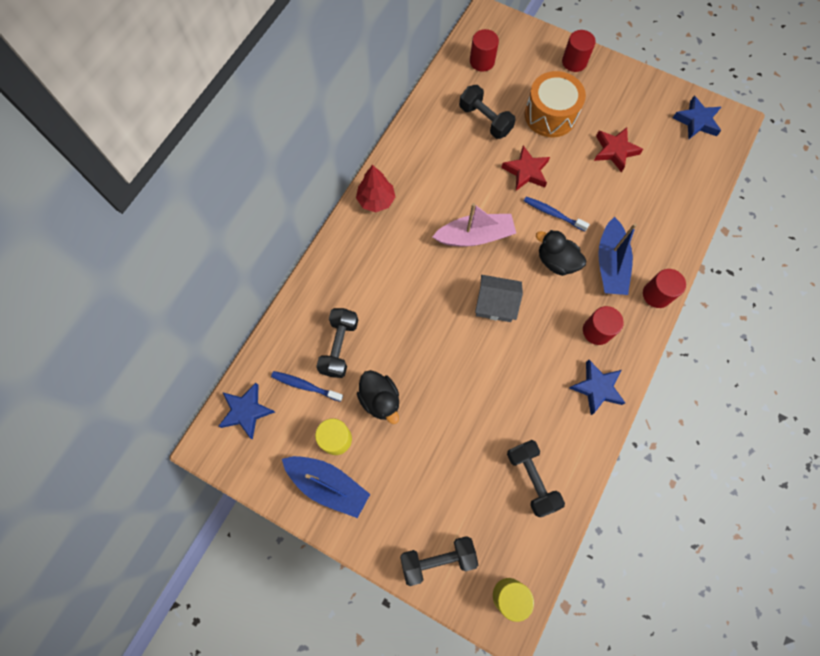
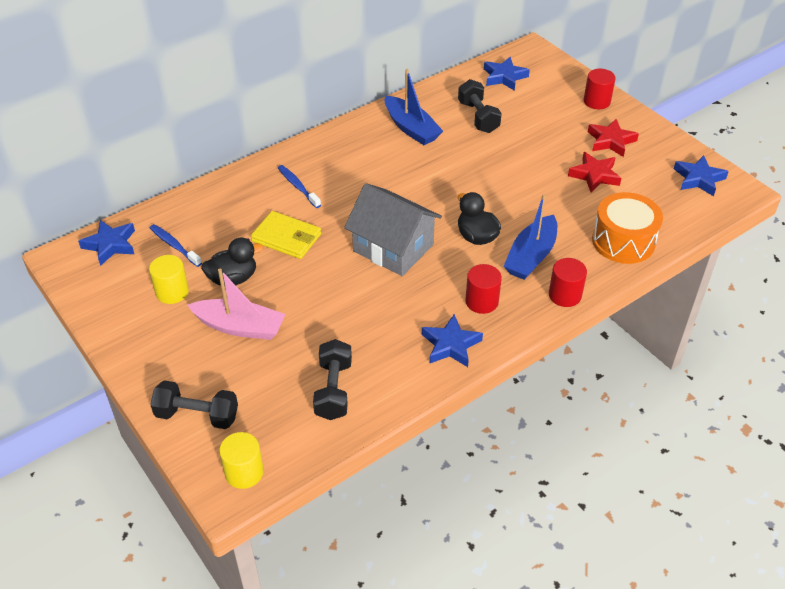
camera: 25 degrees right, 25 degrees down
(328, 485) = (140, 322): blue boat -> blue boat (411, 128)
(339, 347) = (225, 229): black dumbbell -> none
(376, 200) = (335, 141): red tree -> none
(380, 399) = (233, 278): black duck -> black duck turned 105 degrees counterclockwise
(399, 333) = (286, 238): none -> yellow wallet
(475, 236) = (409, 193): pink boat -> pink boat (240, 327)
(482, 61) = (504, 77): red cylinder -> blue star
(495, 304) = (393, 248): grey house -> grey house, size x1.59
(526, 171) = (492, 163): red star -> red star (610, 141)
(550, 115) = (545, 131): orange drum -> orange drum (623, 241)
(553, 214) = (498, 201): blue toothbrush -> blue toothbrush (298, 186)

